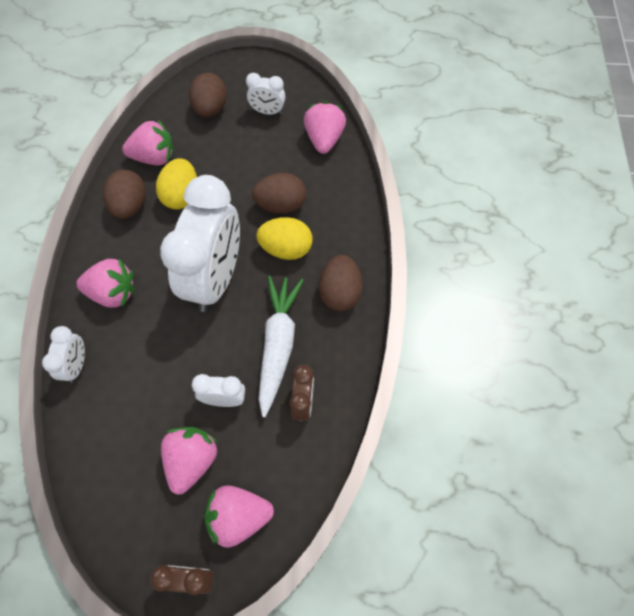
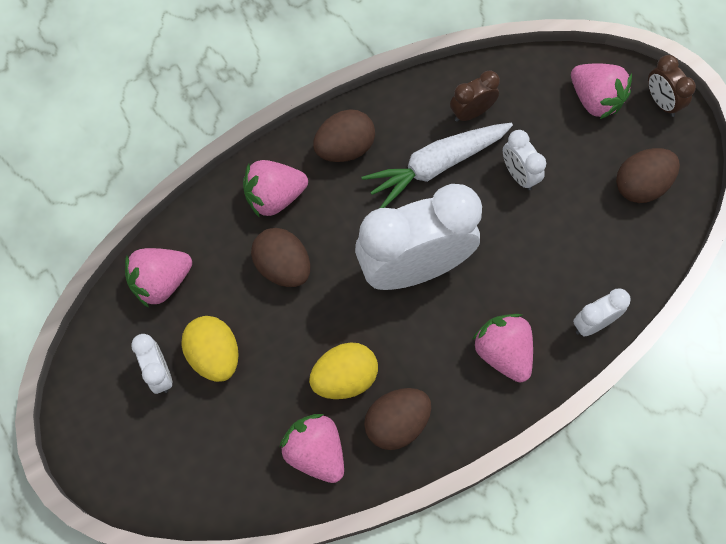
camera: 125 degrees left, 5 degrees up
(192, 460) = (586, 162): pink strawberry -> pink strawberry (274, 197)
(210, 109) = (199, 444): brown egg -> brown egg (641, 185)
(286, 249) = (332, 226): yellow egg -> yellow egg (214, 355)

